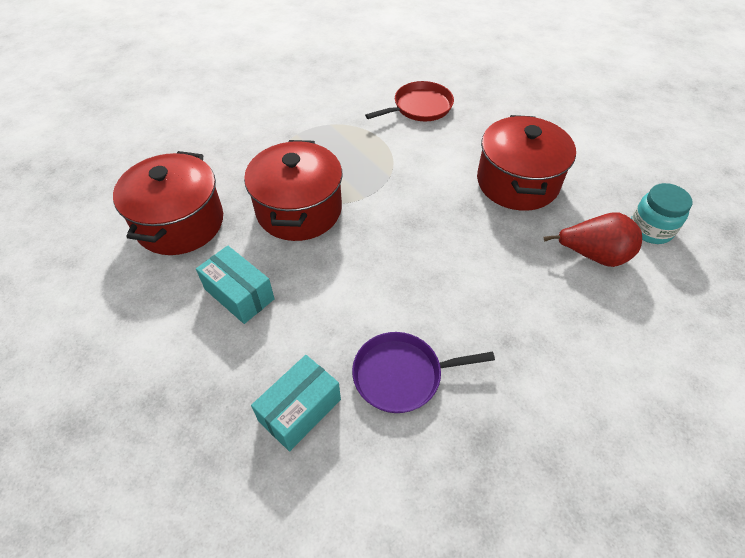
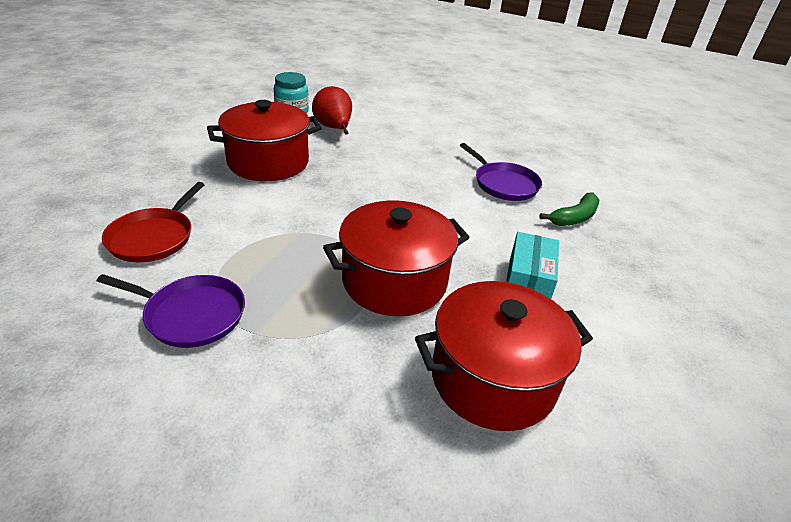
camera: 120 degrees left, 15 degrees down
(300, 410) = (574, 217): turquoise box -> green banana
(329, 113) = (191, 315): none -> purple pan
(420, 107) = (154, 237): red pan -> red pan turned 105 degrees counterclockwise

